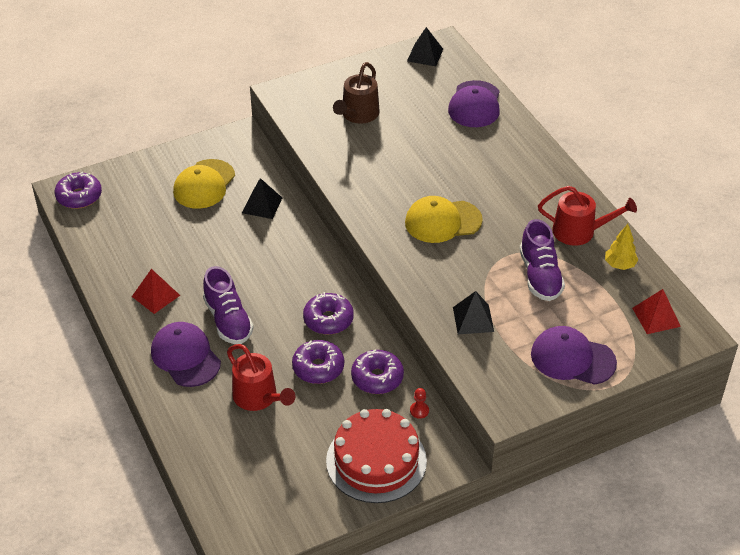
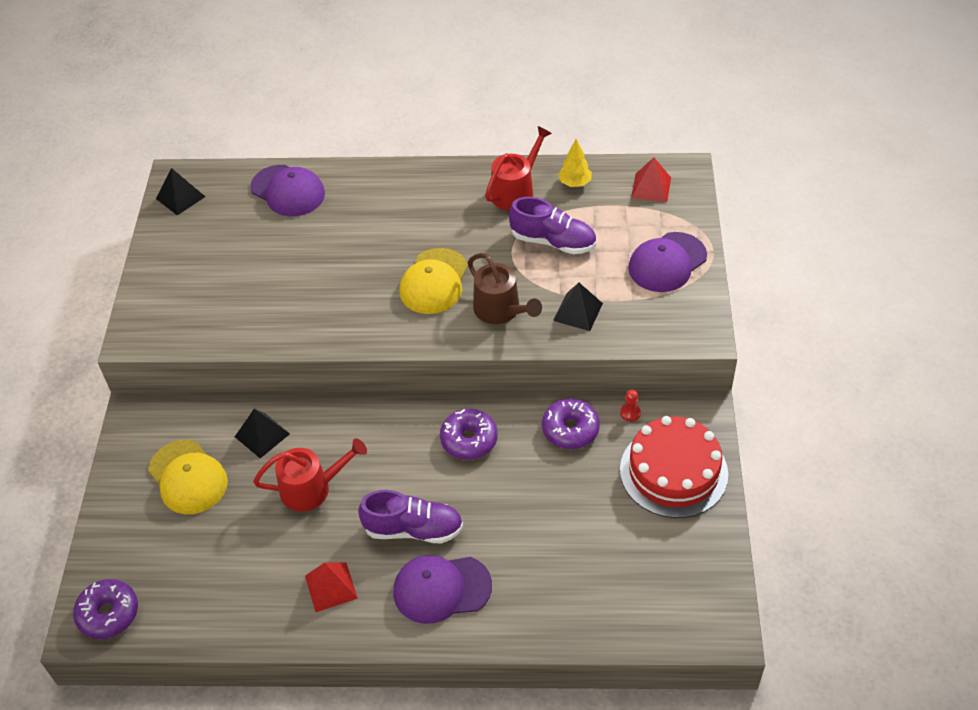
camera: 60 degrees left, 5 degrees up
(258, 397) = (538, 541): red watering can -> red watering can (312, 488)
(318, 368) = (529, 473): purple donut -> none
(358, 114) = (226, 286): brown watering can -> brown watering can (500, 310)

